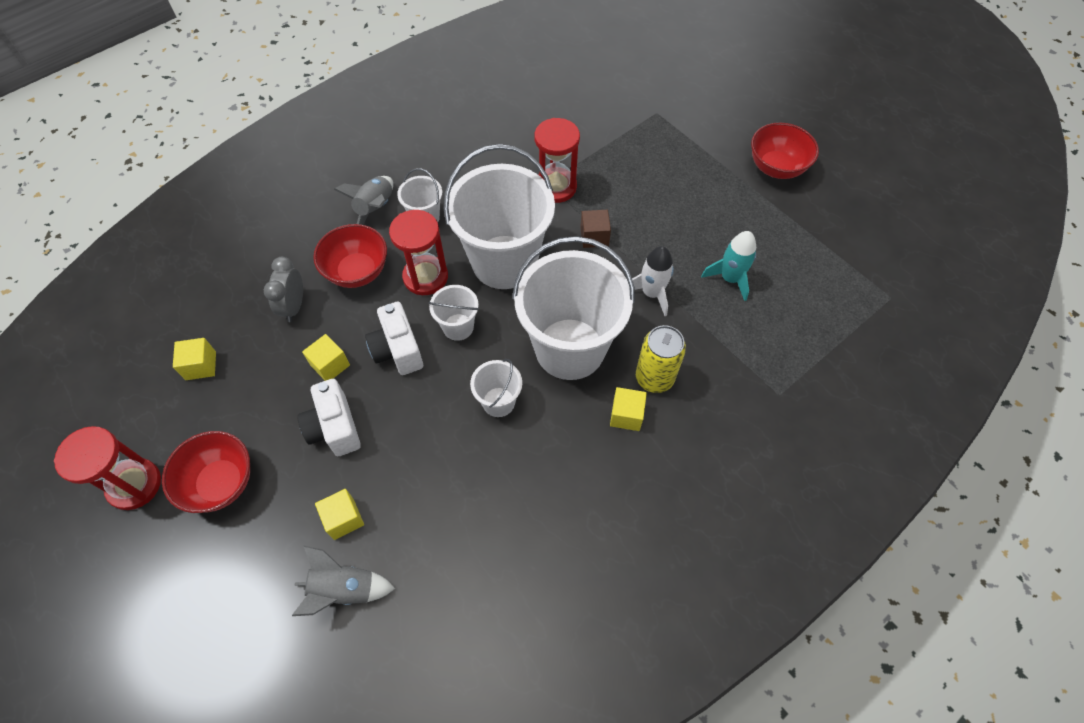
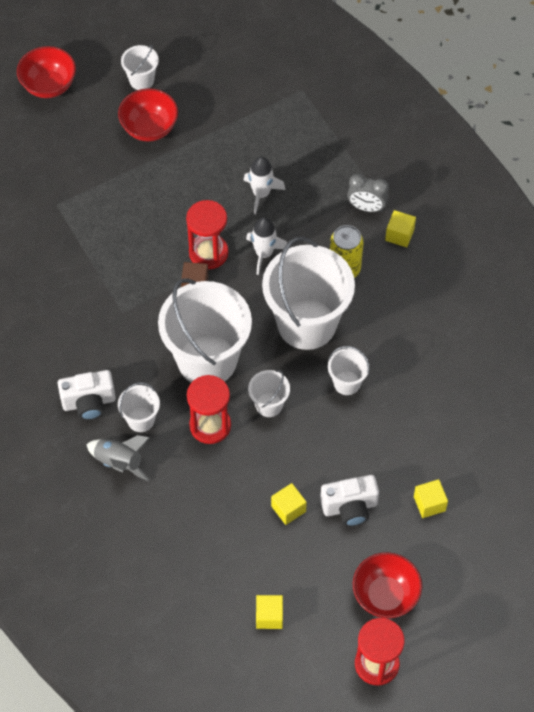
camera: 80 degrees left, 0 degrees up
(294, 306) = (220, 537): grey clock -> grey clock (366, 207)
(344, 590) = (484, 505): grey rocket -> none
(357, 271) = (192, 482): red bowl -> red bowl (49, 85)
(397, 350) = (283, 454): white camera -> white camera (89, 403)
(555, 187) = (129, 305): red hourglass -> red hourglass (208, 253)
(626, 415) = (374, 295): yellow cube -> yellow cube (399, 235)
(730, 278) = (261, 194): turquoise rocket -> white rocket
(833, 151) = (141, 80): none -> white bucket

